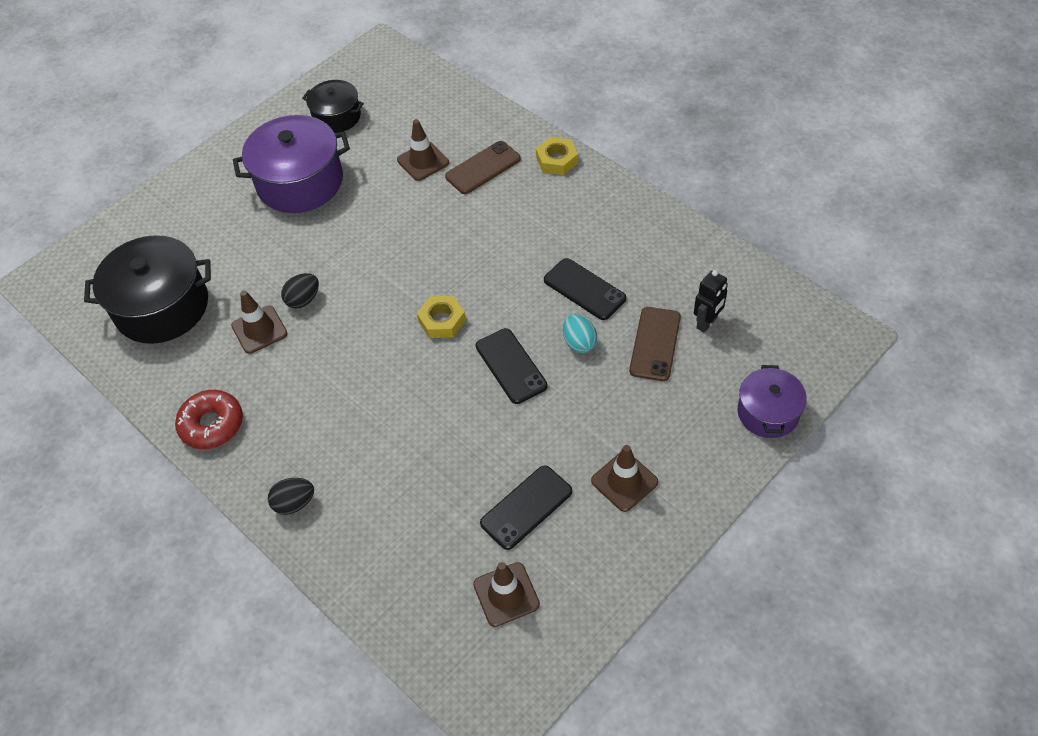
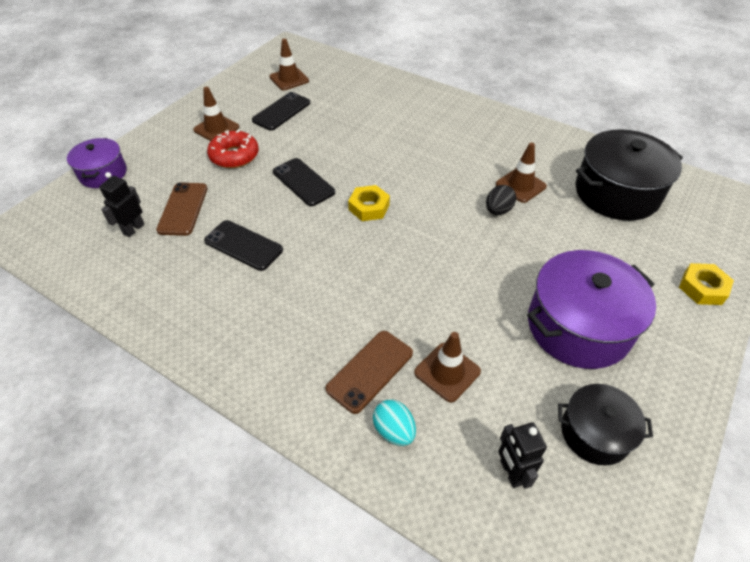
camera: 165 degrees right, 5 degrees down
(212, 425) = (513, 128): red donut -> red donut (234, 156)
(294, 503) = (431, 100): black egg -> none
(405, 103) = (511, 472): none -> black robot
(557, 160) = (279, 393): yellow nut -> yellow nut (702, 288)
(579, 343) = (248, 203): turquoise egg -> turquoise egg (394, 431)

